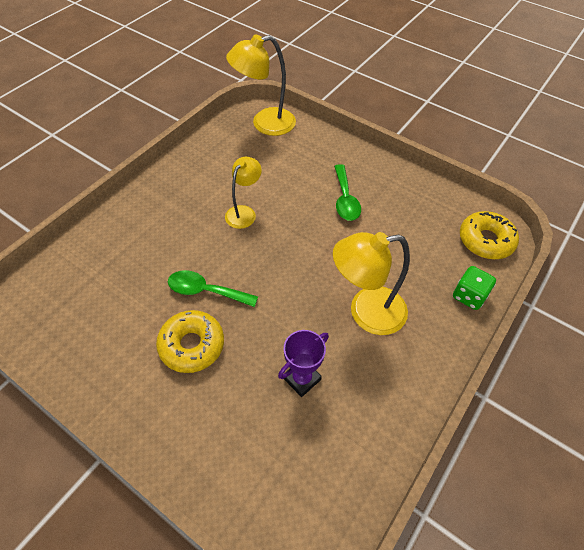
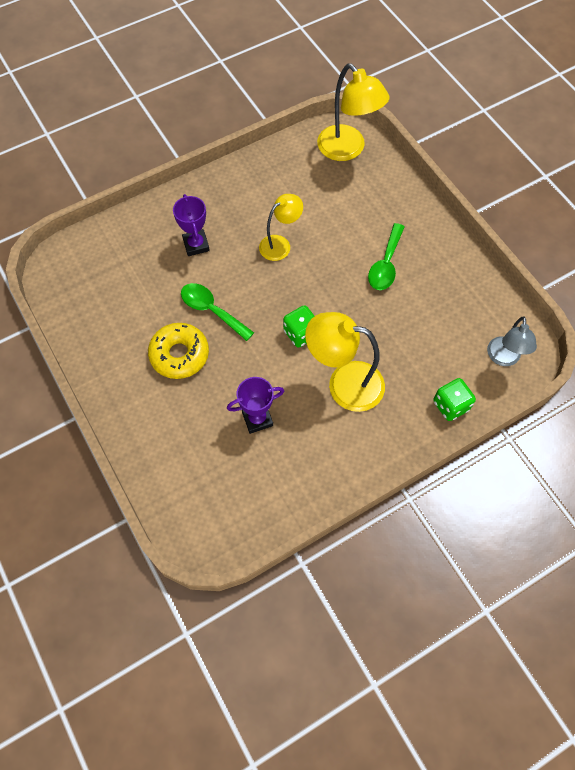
camera: 25 degrees right, 10 degrees up
(164, 237) = (196, 245): none -> purple trophy
(265, 124) = (347, 150): yellow lamp -> yellow lamp turned 135 degrees counterclockwise
(302, 282) = (301, 333): none -> green dice
(485, 241) = (503, 358): yellow donut -> grey lamp

